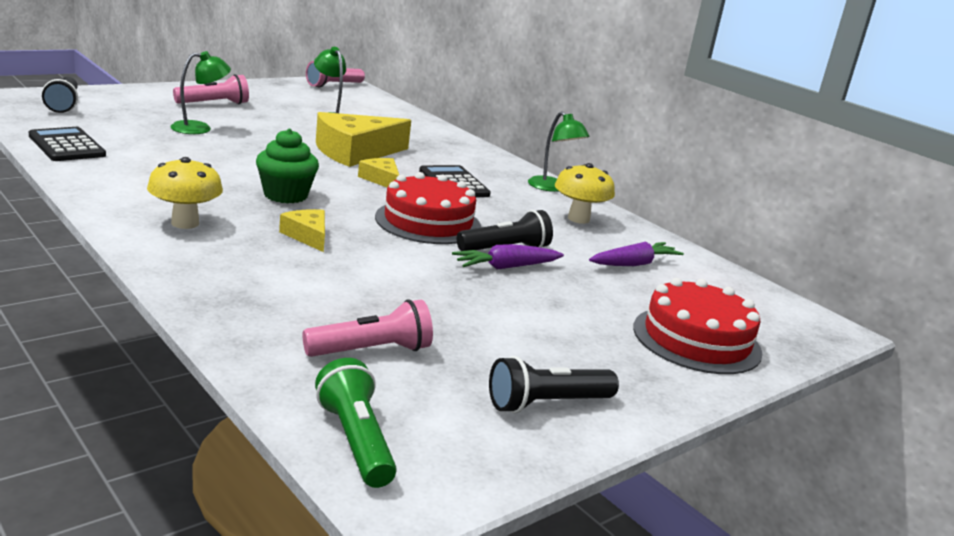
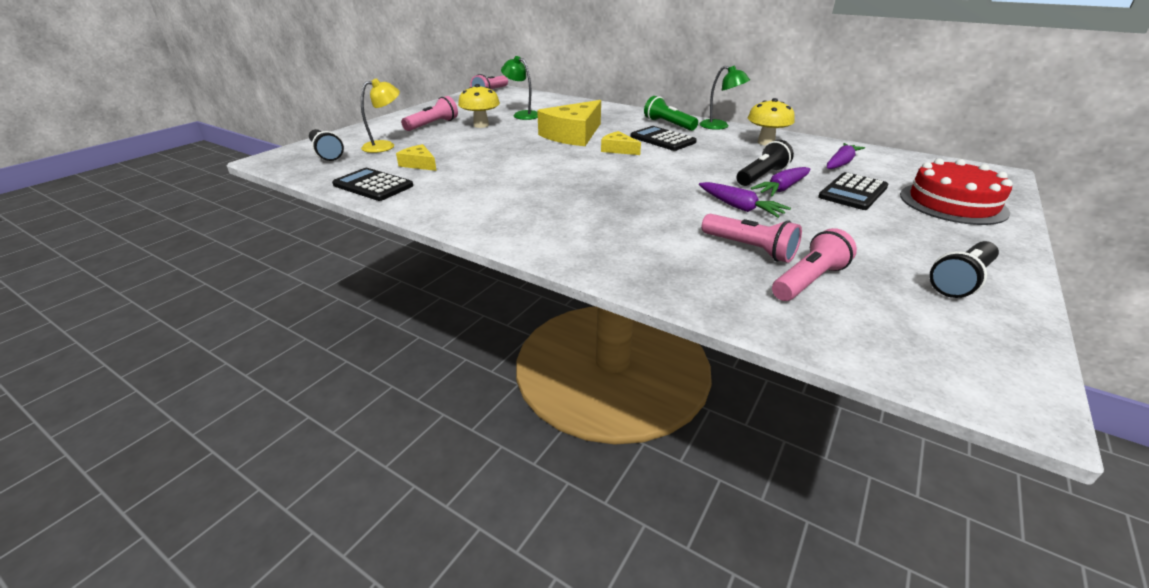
camera: 15 degrees left, 10 degrees up
(133, 112) = (385, 146): none -> yellow lamp
(185, 223) = (544, 222): yellow mushroom -> yellow mushroom (481, 125)
(199, 128) = (449, 145): green lamp -> none
(285, 195) = (577, 179): green cupcake -> none
(307, 236) = (637, 205): yellow cheese -> yellow cheese (419, 164)
(355, 440) = (913, 360): green flashlight -> green flashlight (668, 124)
(360, 307) = (750, 249): none -> pink flashlight
(420, 269) = (739, 207): none -> purple carrot
(428, 222) = (690, 171): red cake -> none
(588, 294) = (853, 192): none -> black calculator

